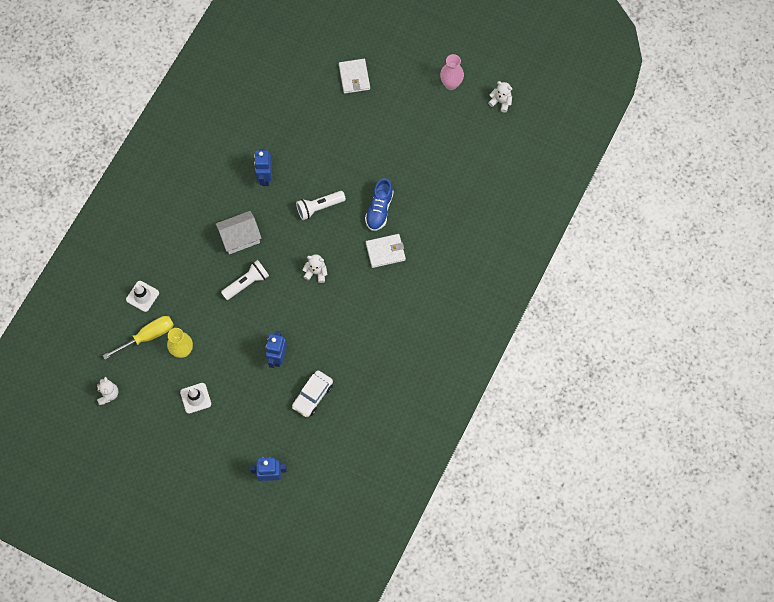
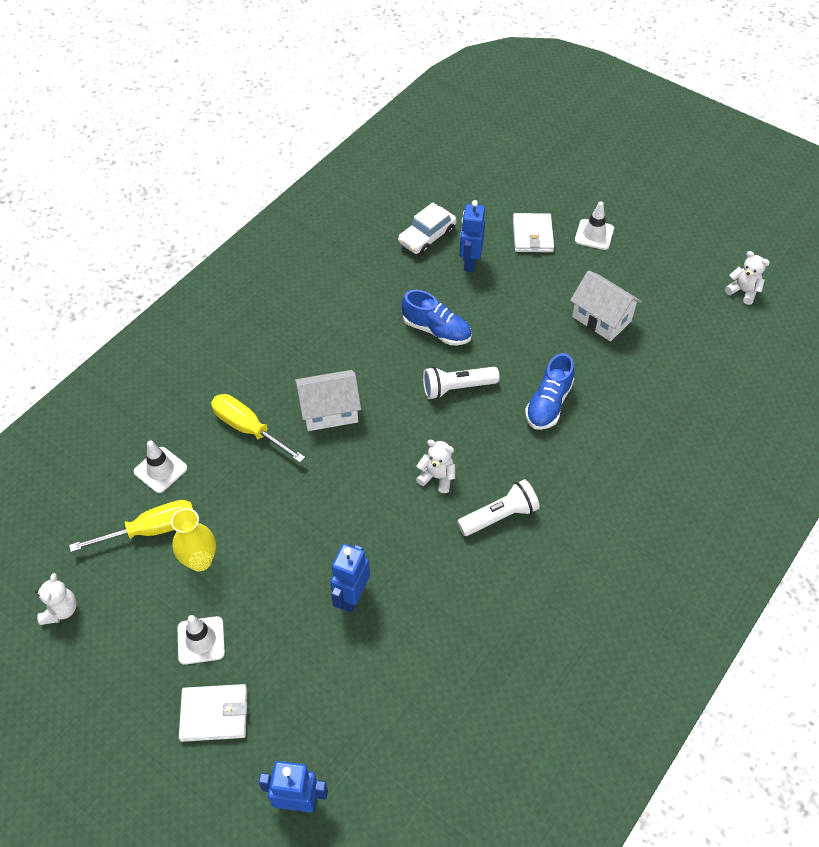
camera: 10 degrees right, 15 degrees down
(191, 259) = (249, 429): none -> yellow screwdriver
(246, 283) = (325, 476): white flashlight -> white flashlight (499, 516)
(265, 177) = (384, 338): blue robot -> blue robot (470, 262)
(299, 166) = (436, 330): none -> blue shoe
(312, 396) = (398, 670): white car -> white car (427, 237)
(385, 251) = (551, 463): white wallet -> white wallet (214, 714)
(397, 70) = (594, 234): none -> white traffic cone
(408, 139) = (601, 319): none -> white house
(451, 84) = (670, 261): pink vase -> none

